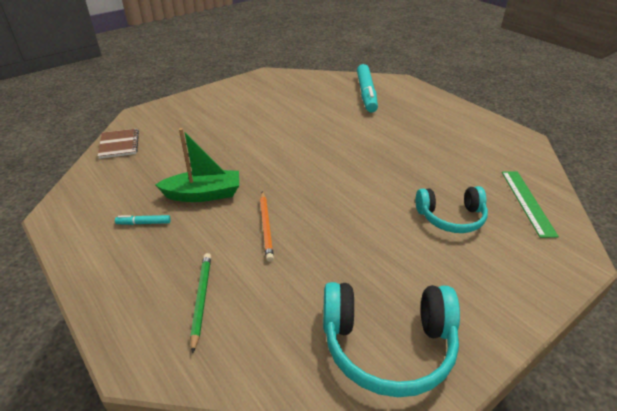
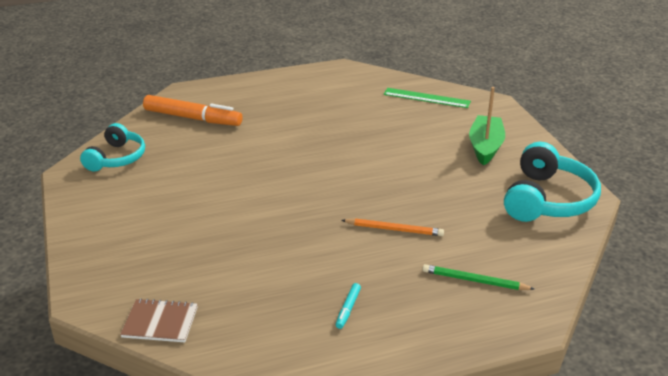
camera: 70 degrees left, 5 degrees down
(203, 194) = (319, 261): green boat -> green boat (485, 147)
(366, 93) = (192, 118): turquoise marker -> orange marker
(451, 217) = (428, 135): turquoise headphones -> turquoise headphones (116, 158)

